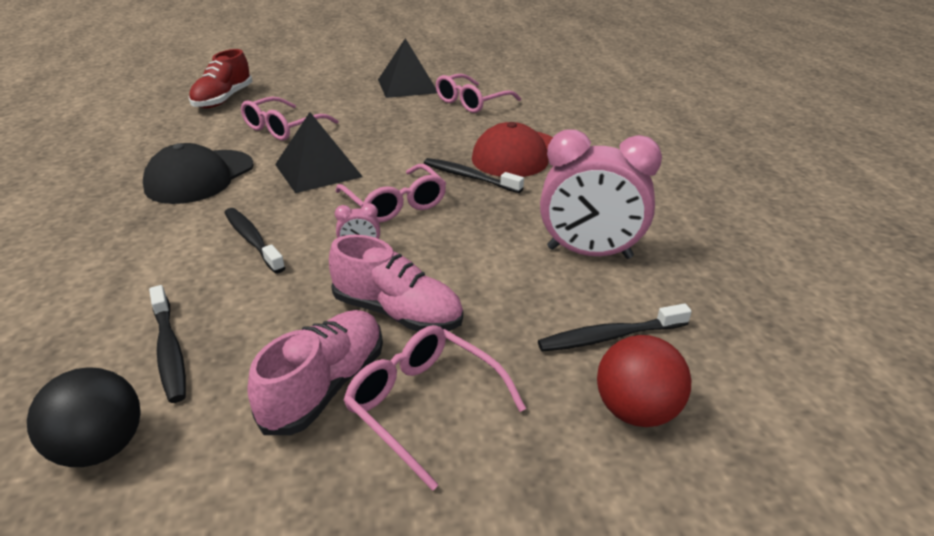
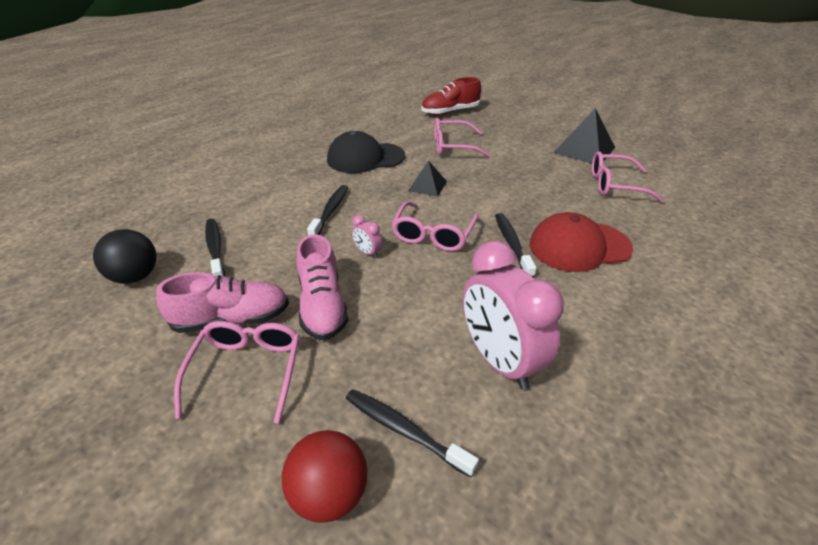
camera: 50 degrees right, 5 degrees up
(169, 351) = (215, 249): black toothbrush -> black toothbrush turned 135 degrees clockwise
(318, 170) = (427, 186): black pyramid -> black pyramid, size x0.58

